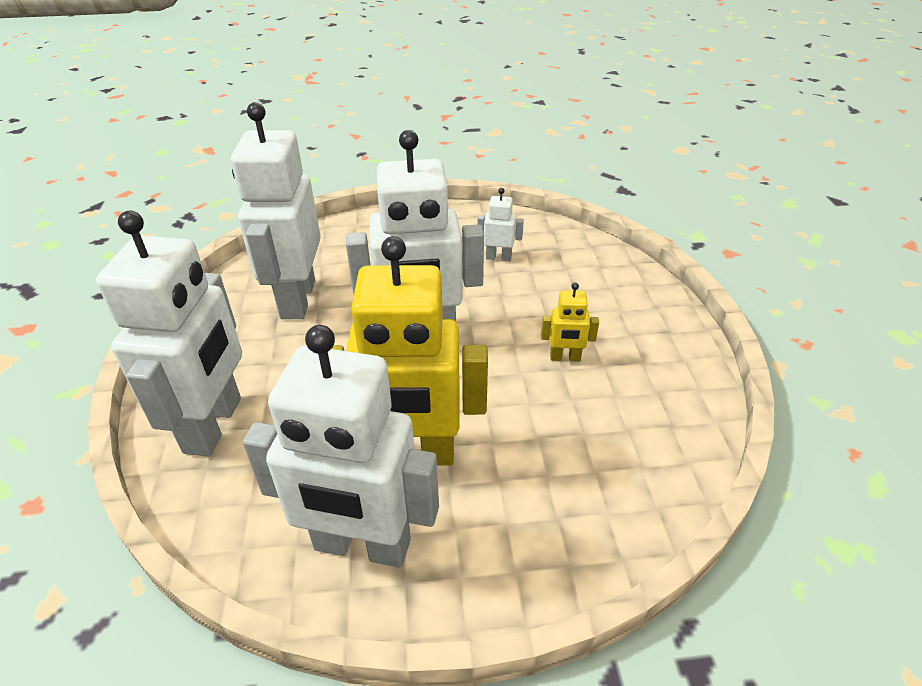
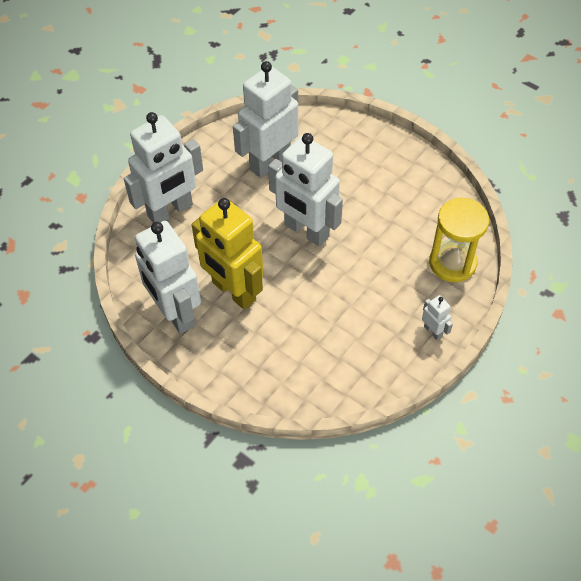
camera: 45 degrees right, 15 degrees up
(498, 257) = (405, 211): white robot -> white robot (433, 331)
(565, 358) = (359, 300): yellow robot -> none
(599, 269) = (452, 263): none -> yellow hourglass

